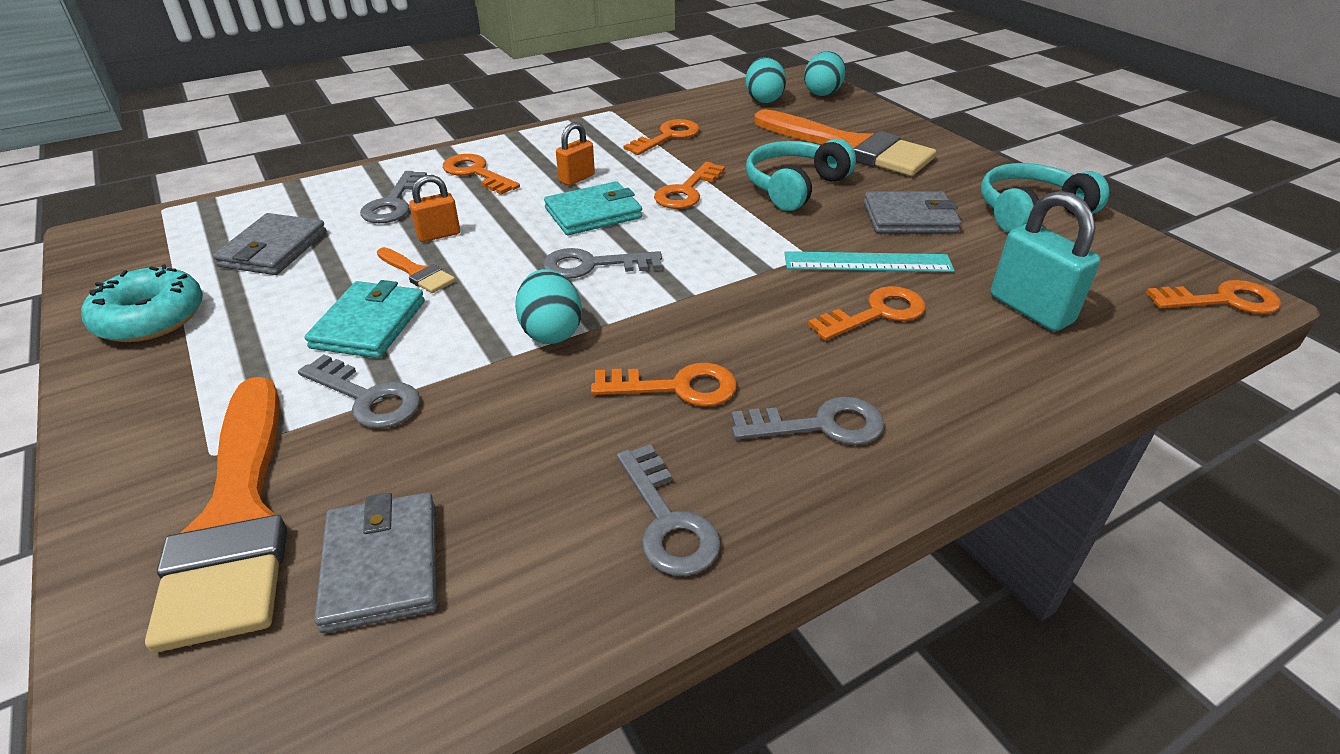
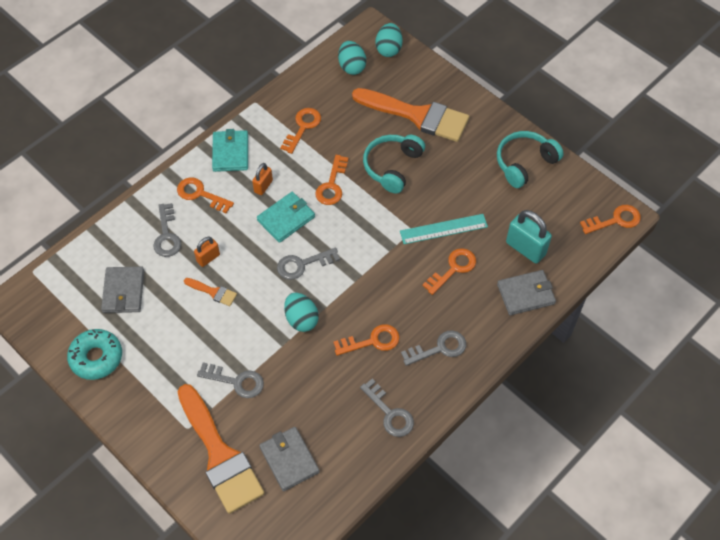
camera: 15 degrees left, 20 degrees up
(369, 324) = (210, 335): turquoise wallet -> turquoise wallet (230, 152)
(909, 217) = (460, 183): grey wallet -> grey wallet (525, 294)

